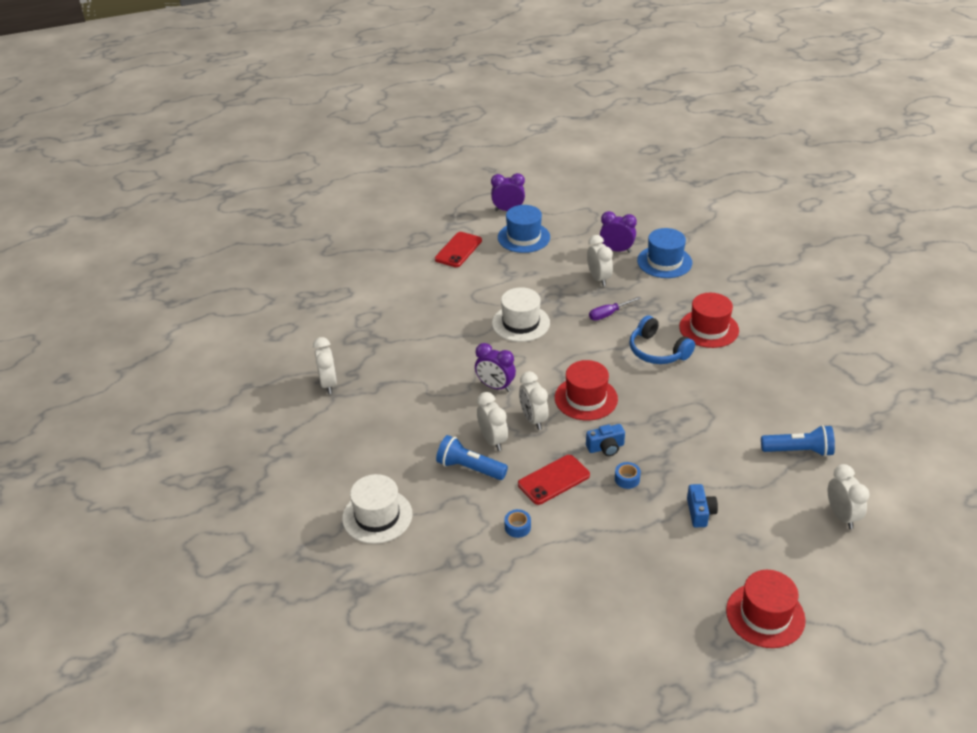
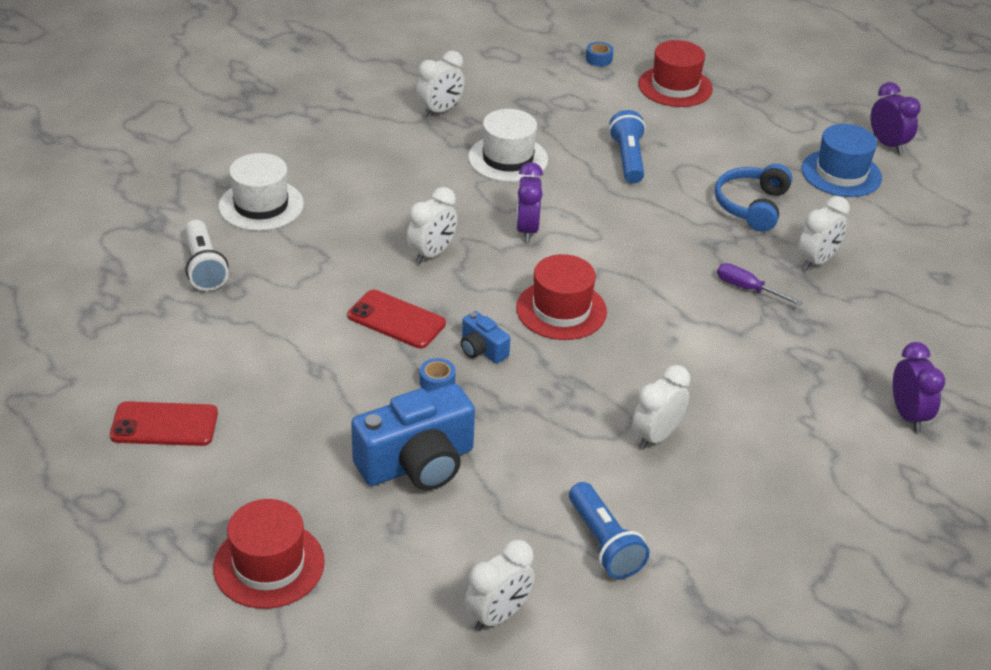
camera: 60 degrees right, 0 degrees up
(433, 570) = (204, 267): none -> white flashlight
(458, 250) = (761, 129): red phone -> red phone (164, 424)
(470, 468) = (374, 249): blue flashlight -> blue flashlight (628, 159)
(517, 527) = (302, 311): blue tape -> blue tape (599, 59)
(520, 323) = (662, 218): white hat -> white hat (508, 159)
(533, 419) = (490, 276): white clock -> white clock (656, 436)
(616, 250) = (897, 262): purple clock -> purple clock (908, 415)
(657, 351) = (708, 353): blue headphones -> blue headphones (752, 206)
(664, 262) = (916, 314): blue hat -> none
(700, 512) = (417, 463): blue camera -> blue camera, size x2.06
(709, 328) = (801, 393): red hat -> red hat (675, 87)

